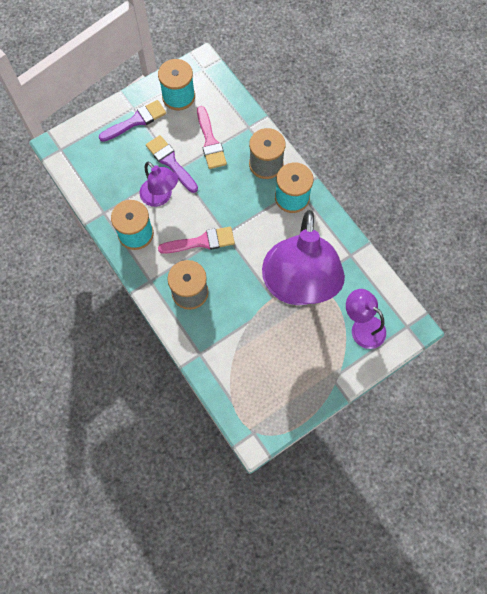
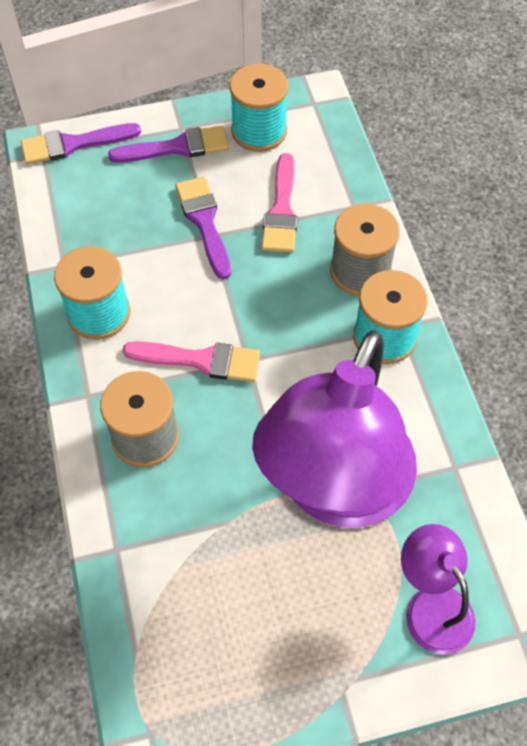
camera: 20 degrees right, 10 degrees down
(75, 137) = (73, 144): none -> purple brush
(160, 197) = (164, 270): purple lamp -> none

